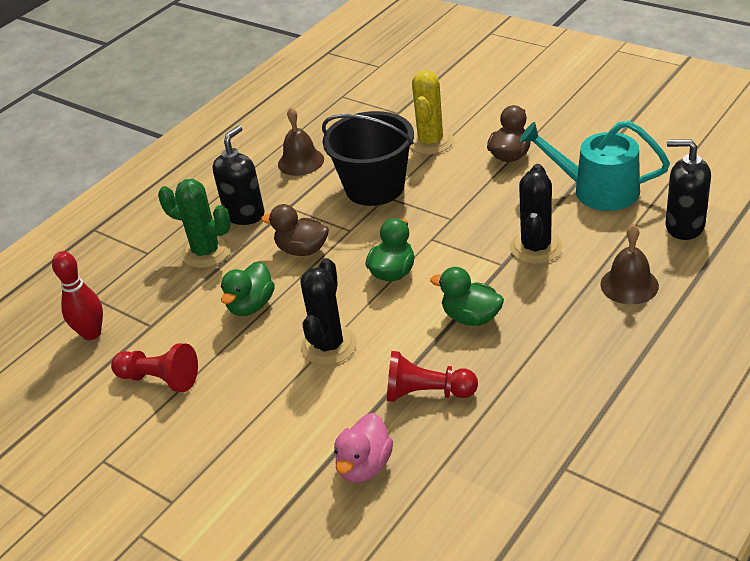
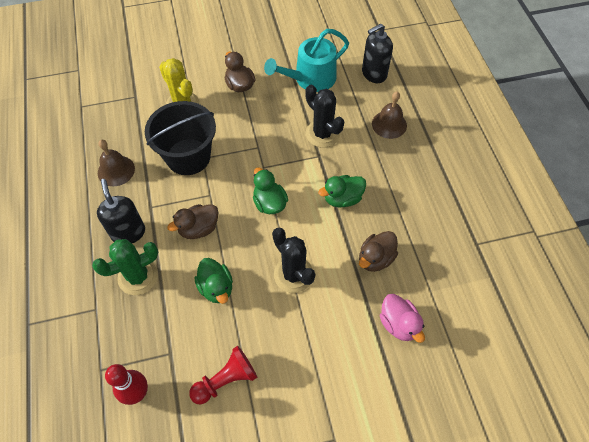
camera: 55 degrees left, 20 degrees up
(426, 393) = (375, 258): red pawn -> brown duck

